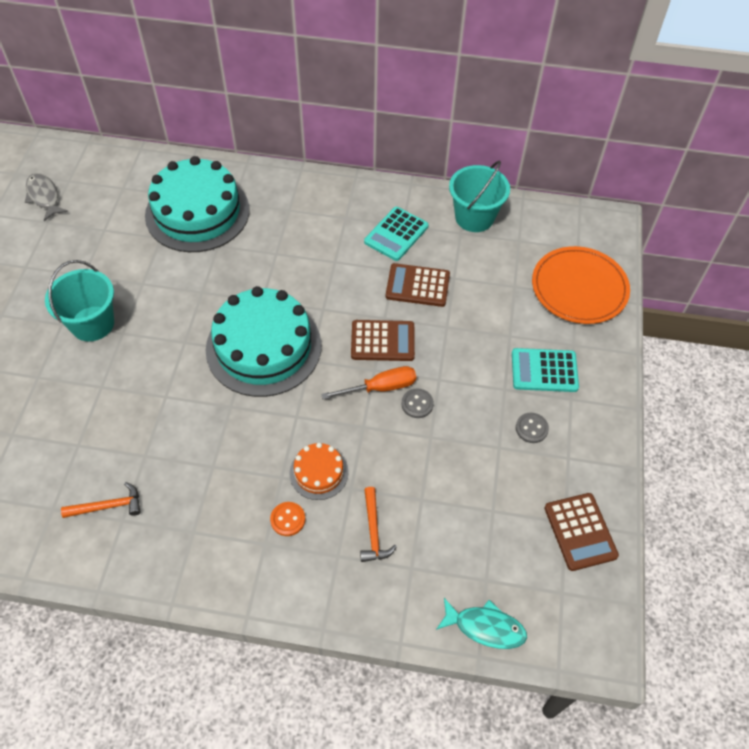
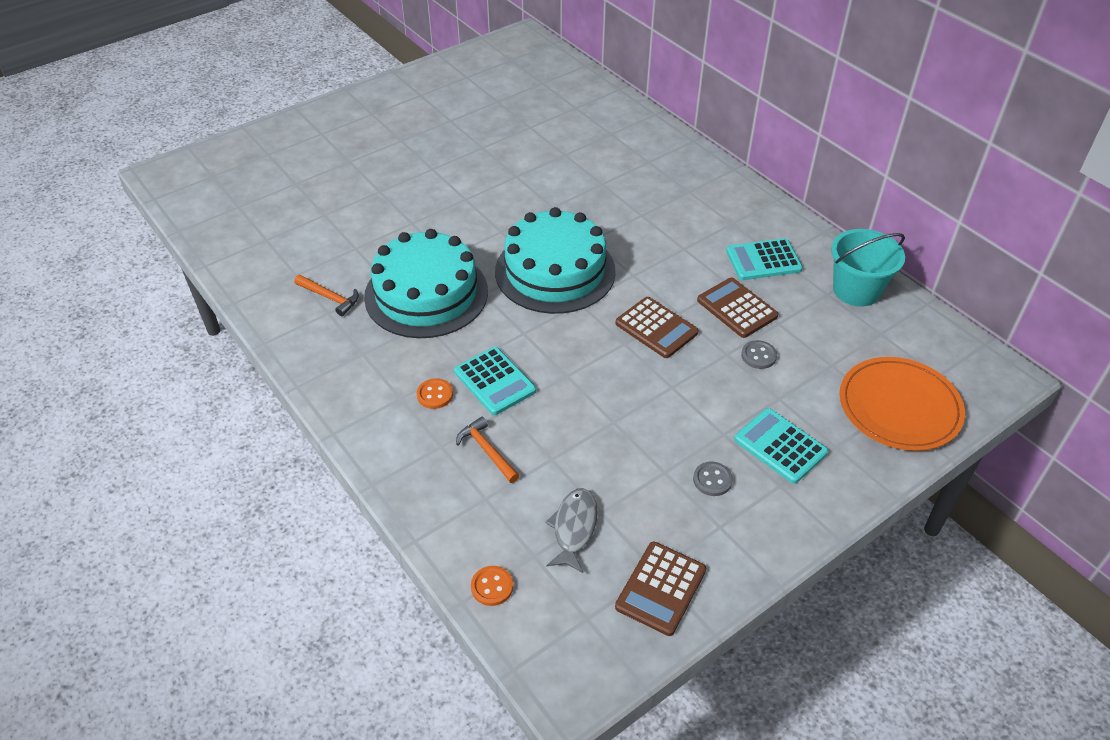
camera: 45 degrees right, 10 degrees down
(44, 196) = (513, 84): grey fish -> grey fish (574, 528)
(92, 323) = (452, 180): turquoise bucket -> none
(197, 212) = (612, 153): turquoise cake -> turquoise cake (426, 294)
(319, 472) = (494, 381): orange cake -> turquoise calculator
(373, 531) = (487, 451): orange hammer -> orange hammer turned 105 degrees clockwise
(380, 387) = (614, 359): orange screwdriver -> none
(417, 404) = (631, 391): grey button -> grey button (758, 356)
(485, 627) = (492, 587): turquoise fish -> orange button

